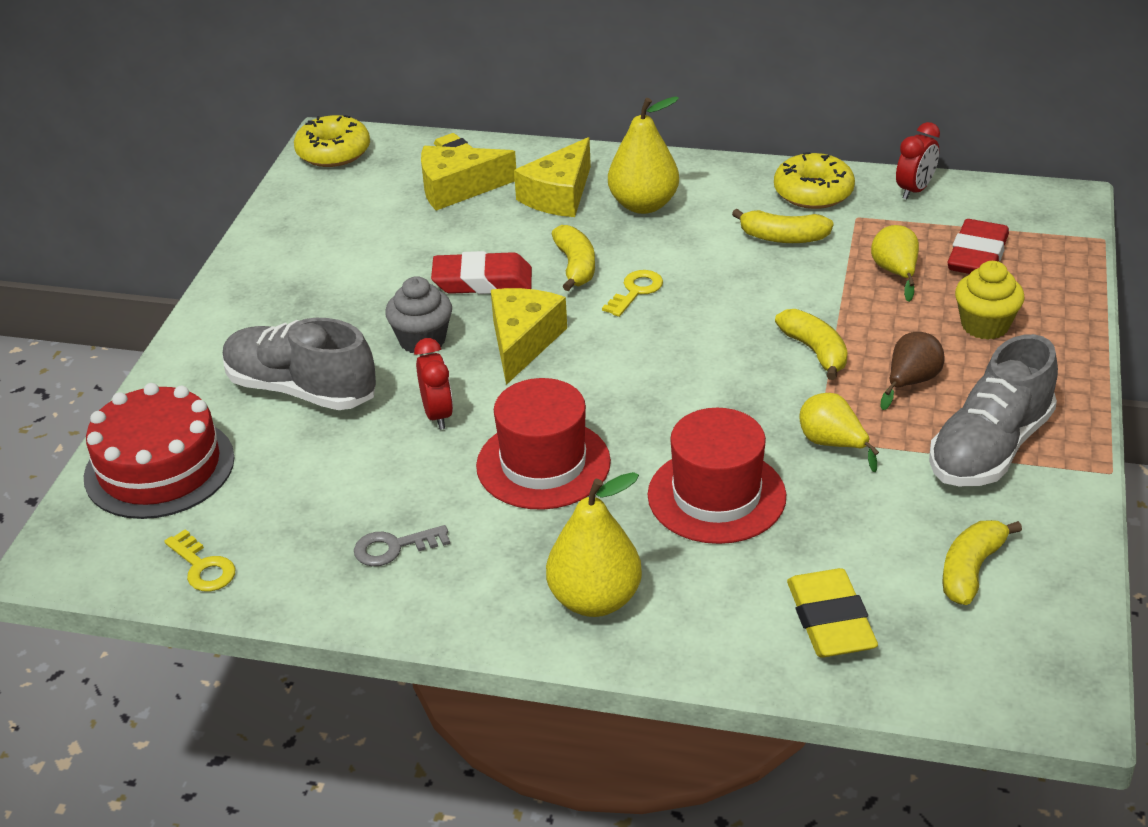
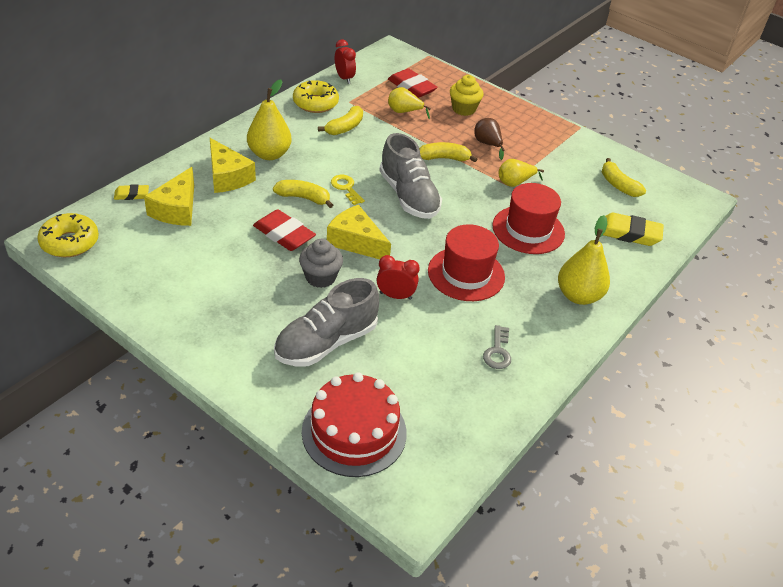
camera: 70 degrees left, 5 degrees up
(203, 567) = (465, 438): yellow key -> none
(482, 281) = (284, 234): red eraser -> red eraser turned 75 degrees counterclockwise
(990, 448) = (546, 146): grey shoe -> grey shoe (409, 196)

